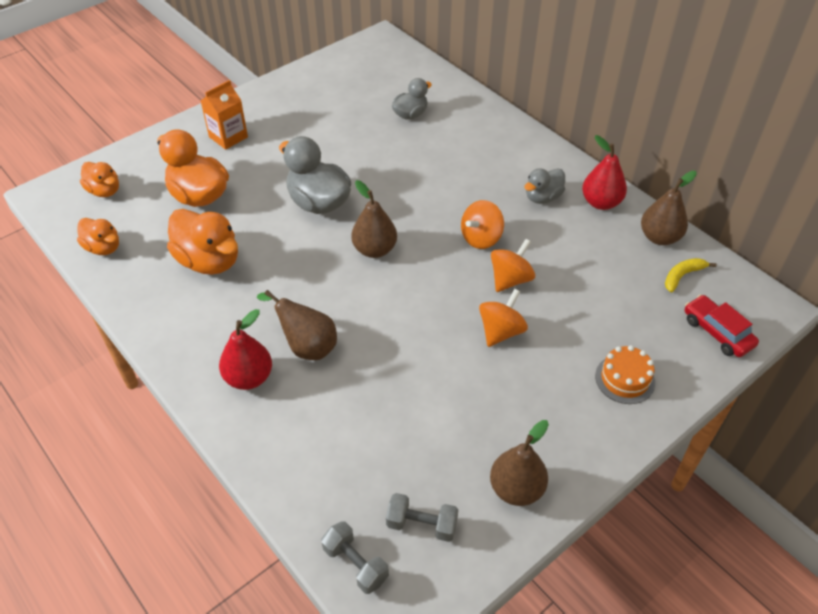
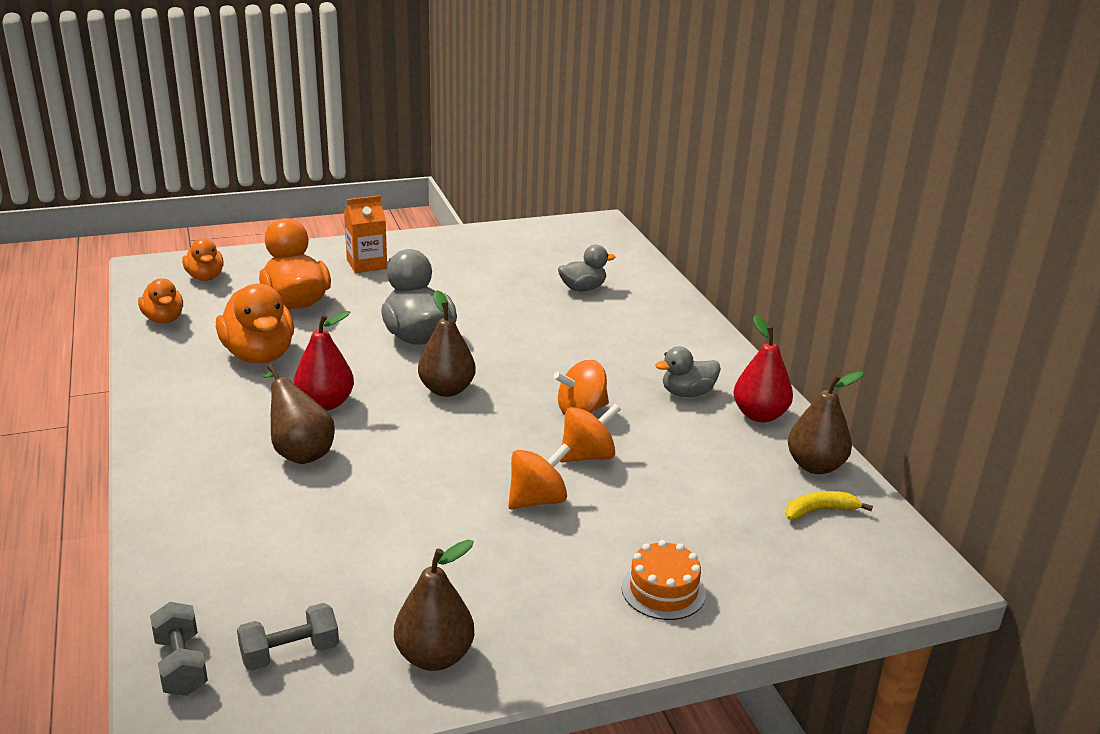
camera: 20 degrees right, 20 degrees down
(249, 378) = (214, 461): red pear -> red pear (325, 403)
(421, 524) = (290, 653): grey dumbbell -> grey dumbbell turned 60 degrees counterclockwise
(717, 332) = (829, 579): red car -> none

